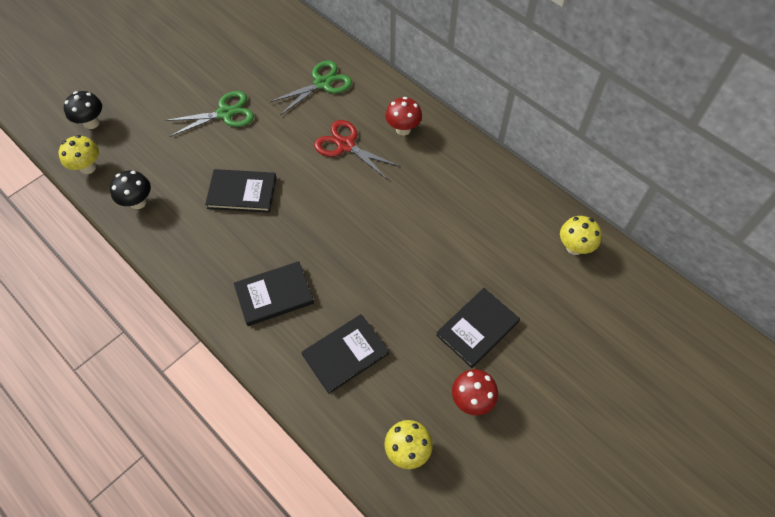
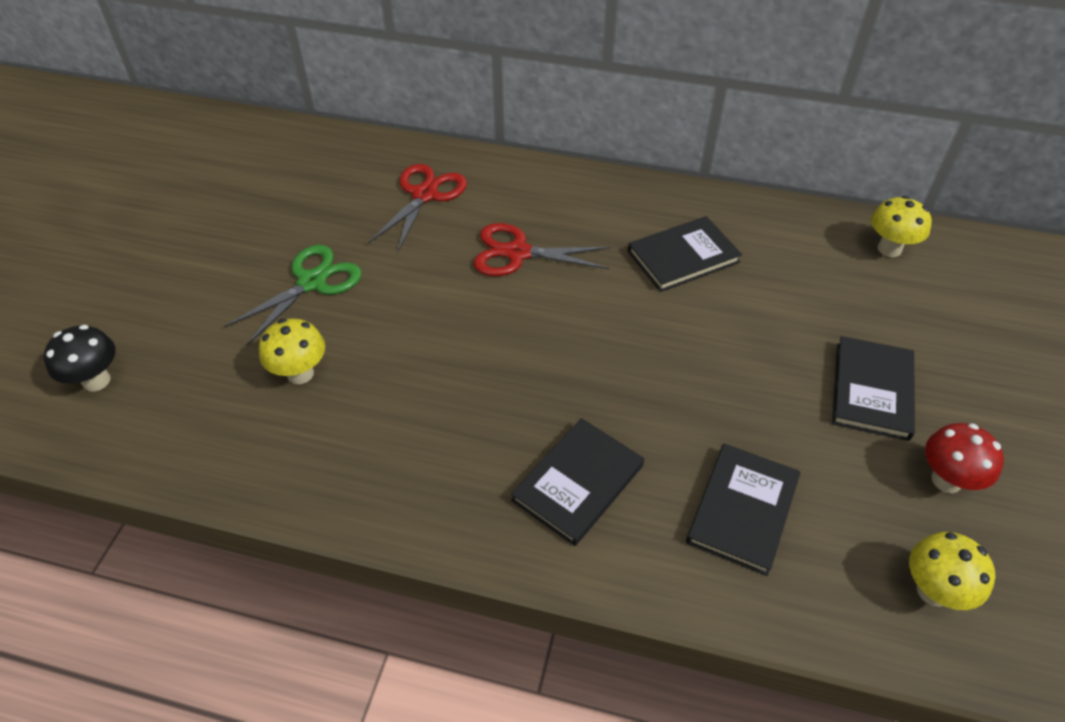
camera: 30 degrees left, 10 degrees down
(88, 168) = (135, 446): yellow mushroom -> yellow mushroom (300, 373)
(138, 202) = (262, 457): black mushroom -> none
(242, 192) = (419, 371): black book -> black book (683, 257)
(322, 83) = (425, 195): green scissors -> red scissors
(403, 129) = (576, 206): red mushroom -> none

